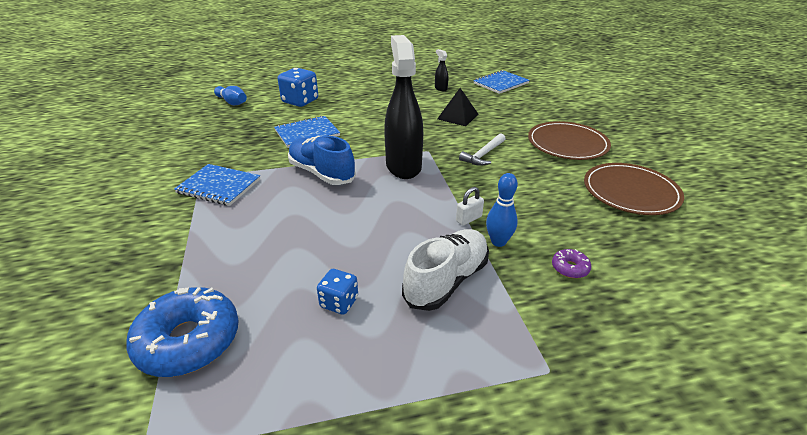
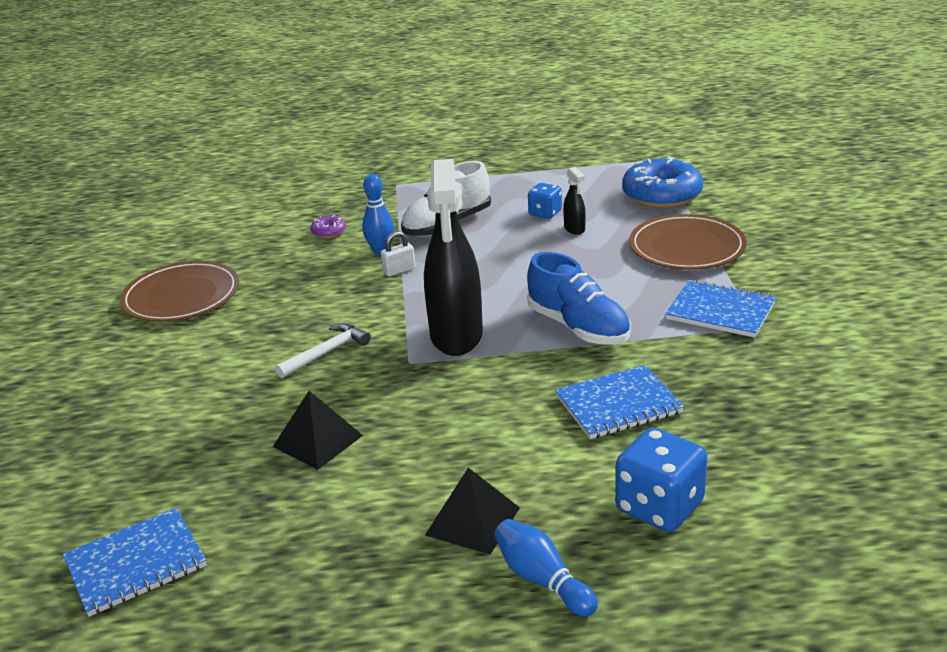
camera: 170 degrees left, 5 degrees down
(232, 102) = (828, 509): blue bowling pin -> blue bowling pin (542, 580)
(376, 96) = (472, 521): none -> black pyramid
(440, 88) = (303, 547): black spray bottle -> black spray bottle (574, 229)
(567, 144) = (178, 370): brown plate -> brown plate (687, 247)

